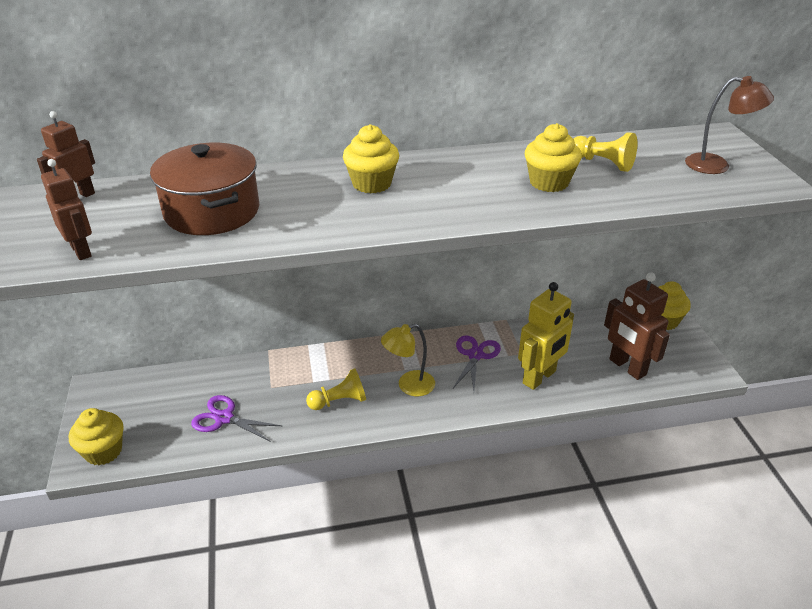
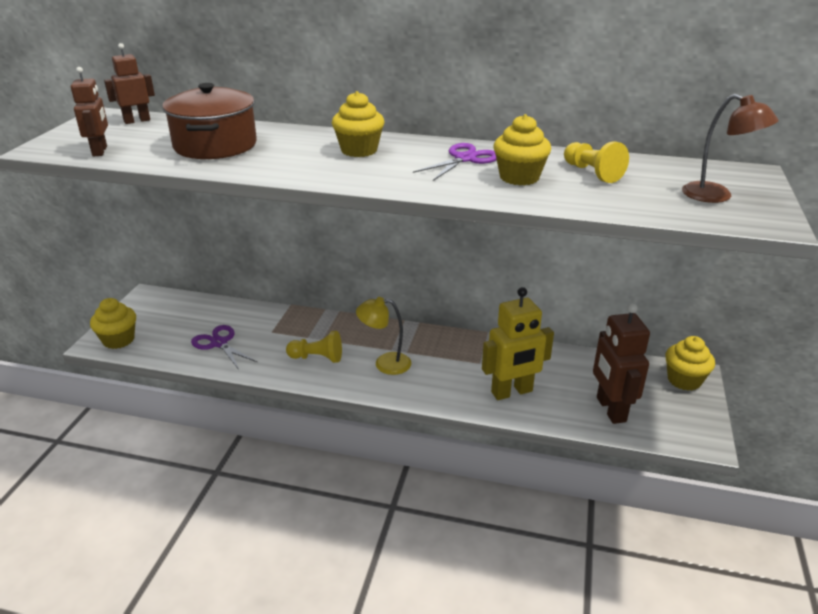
camera: 25 degrees right, 5 degrees down
(475, 355) = (464, 357): purple scissors -> purple scissors (465, 159)

